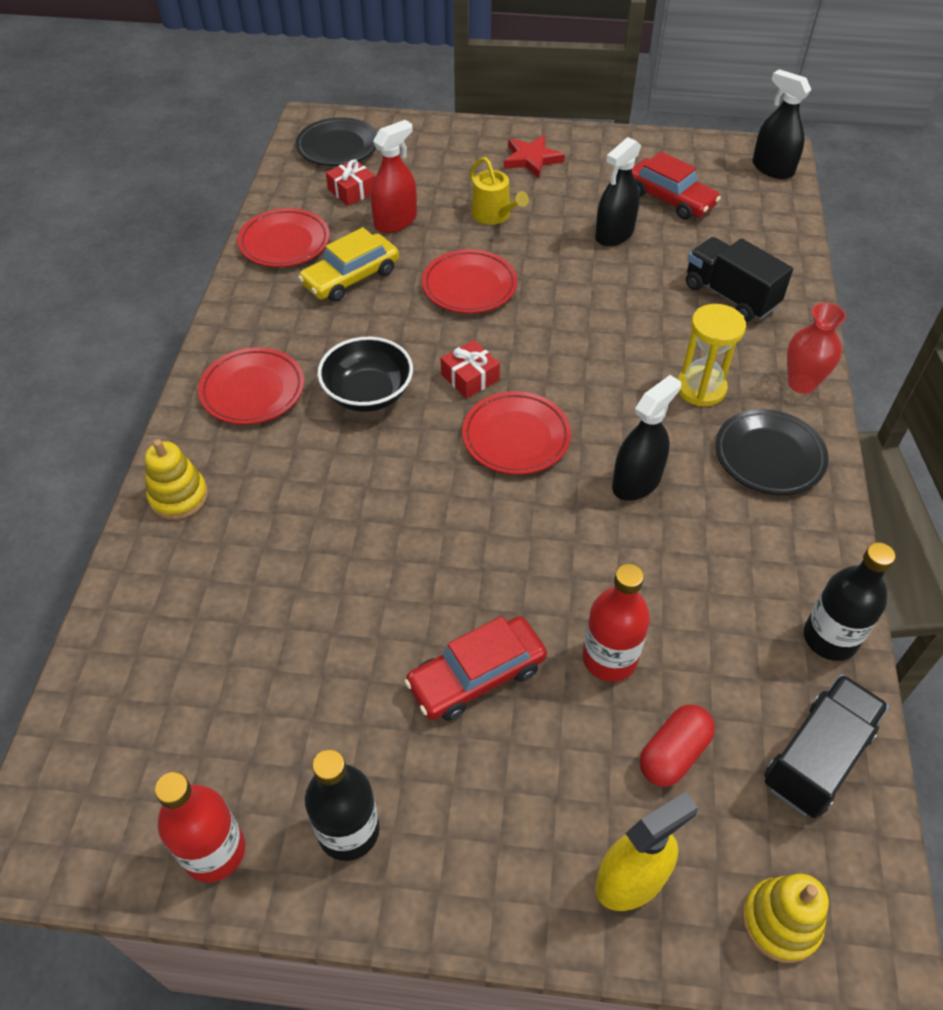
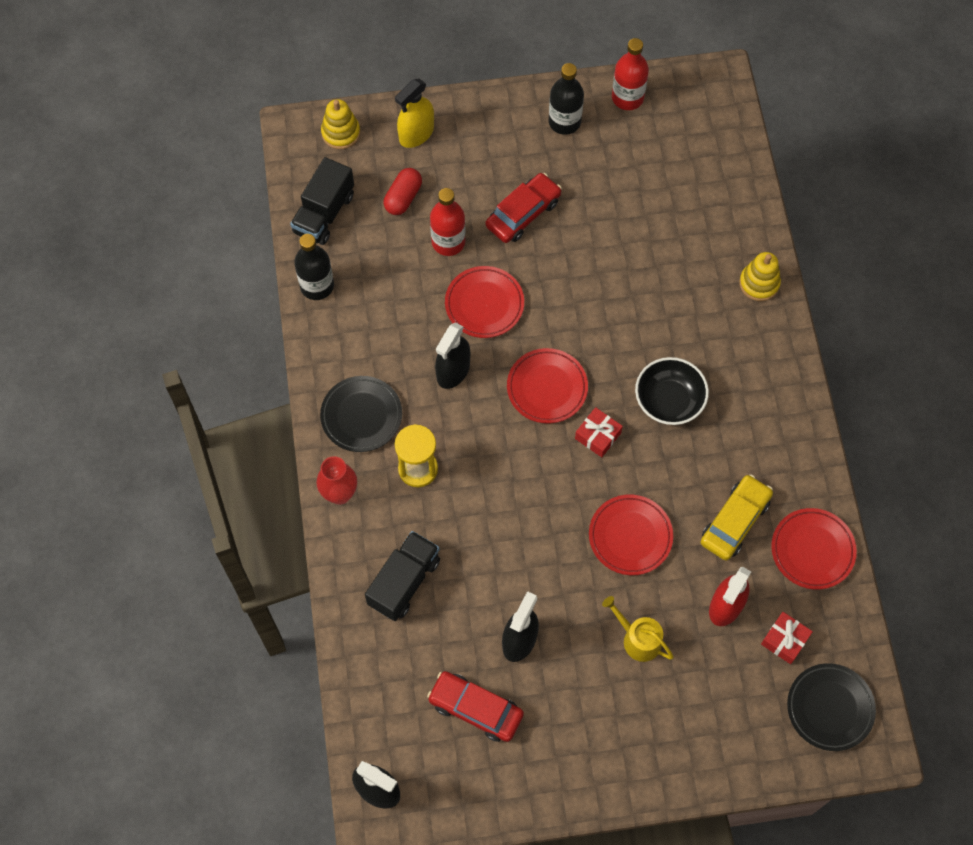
camera: 165 degrees right, 15 degrees up
(253, 390) = (756, 382): red plate -> red plate (484, 304)
(531, 159) = (627, 740): red star -> none
(730, 296) = (404, 582): black truck -> black truck turned 90 degrees counterclockwise

